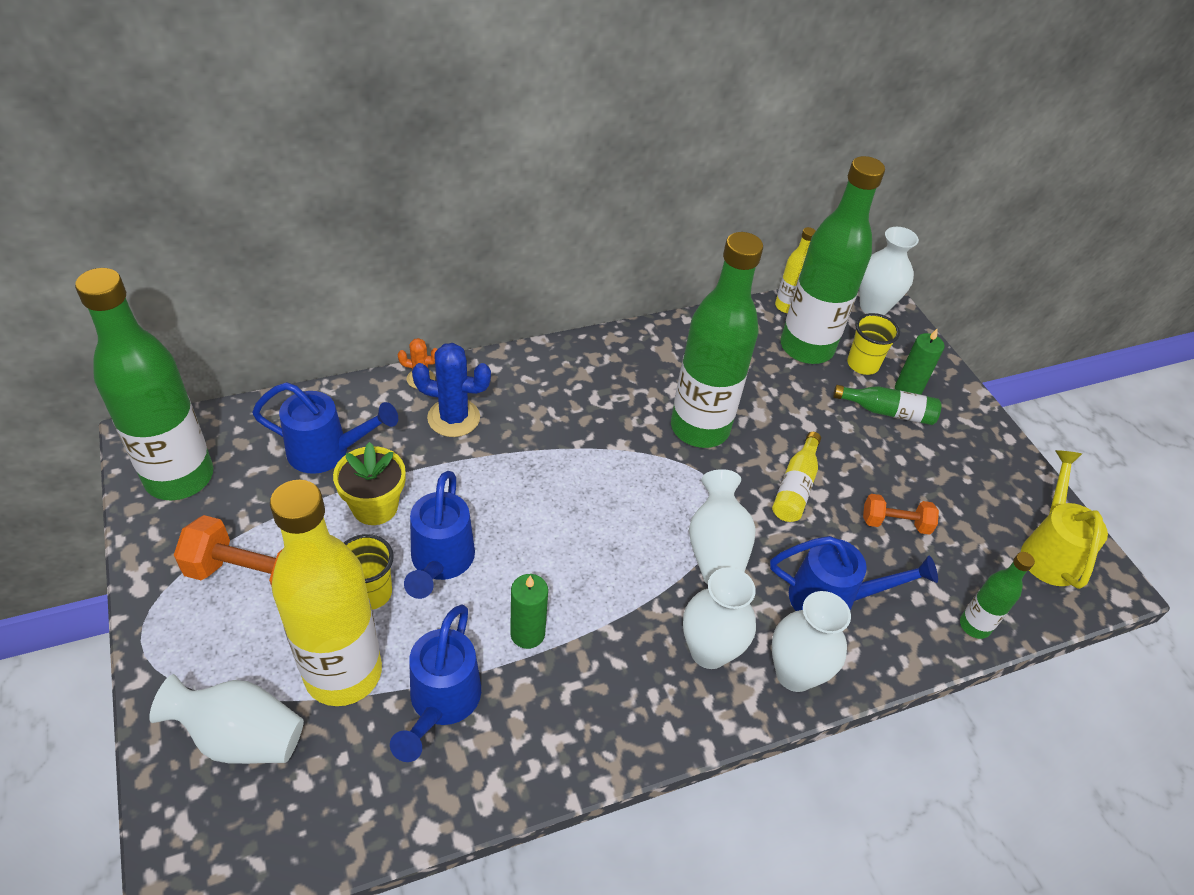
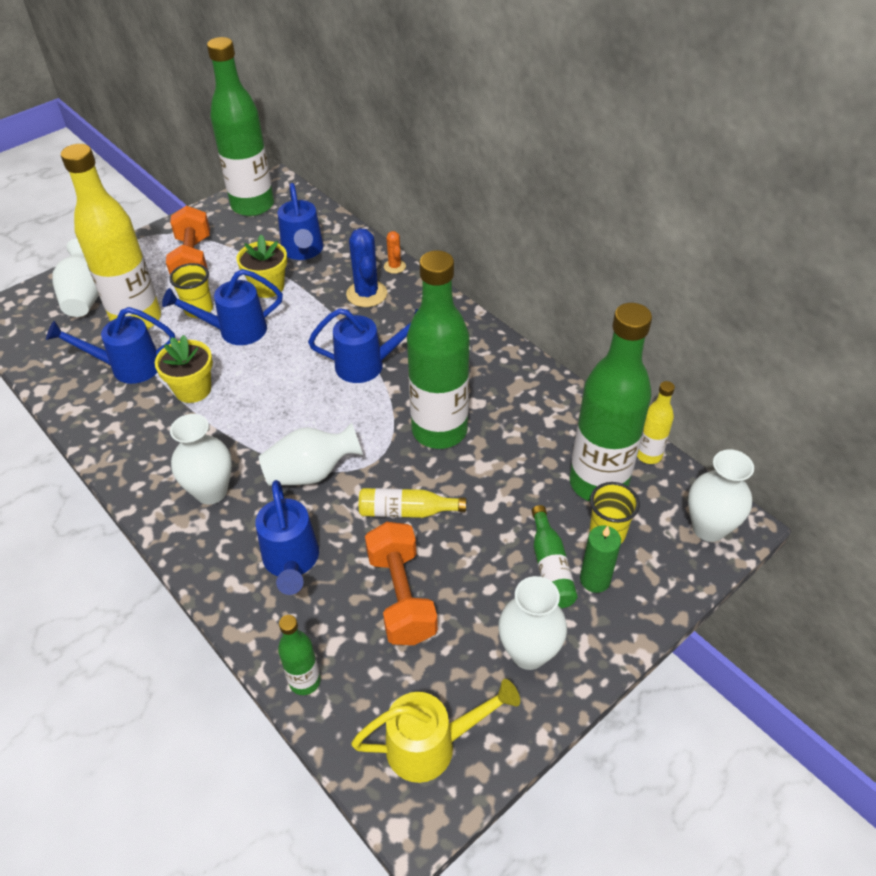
camera: 75 degrees right, 0 degrees up
(527, 633) = (193, 389): green candle -> yellow flower pot
(575, 454) = (367, 365): none -> blue watering can
(795, 673) = (208, 550): white vase -> white vase (528, 653)
(895, 523) = (401, 596): orange dumbbell -> orange dumbbell, size x1.71

